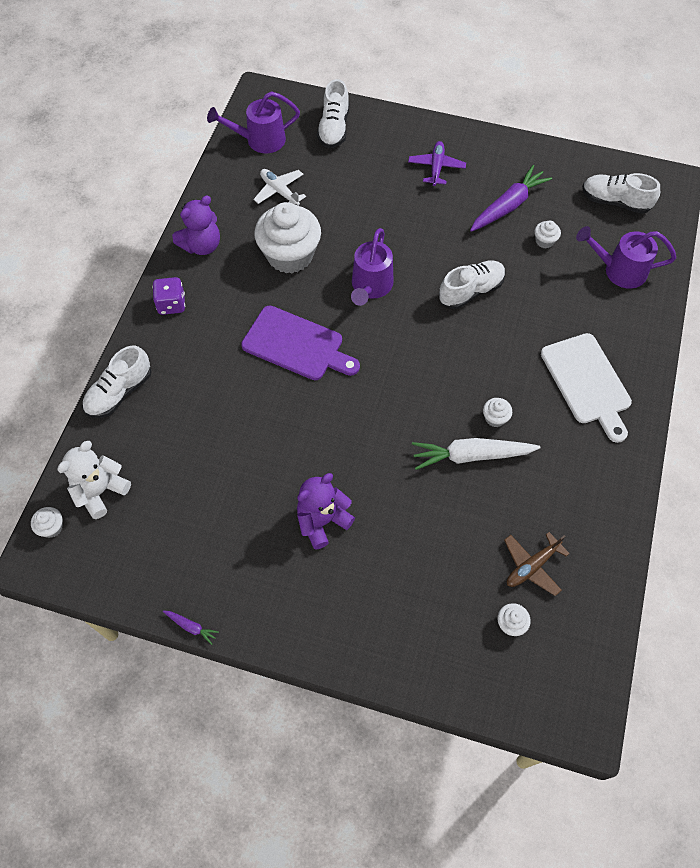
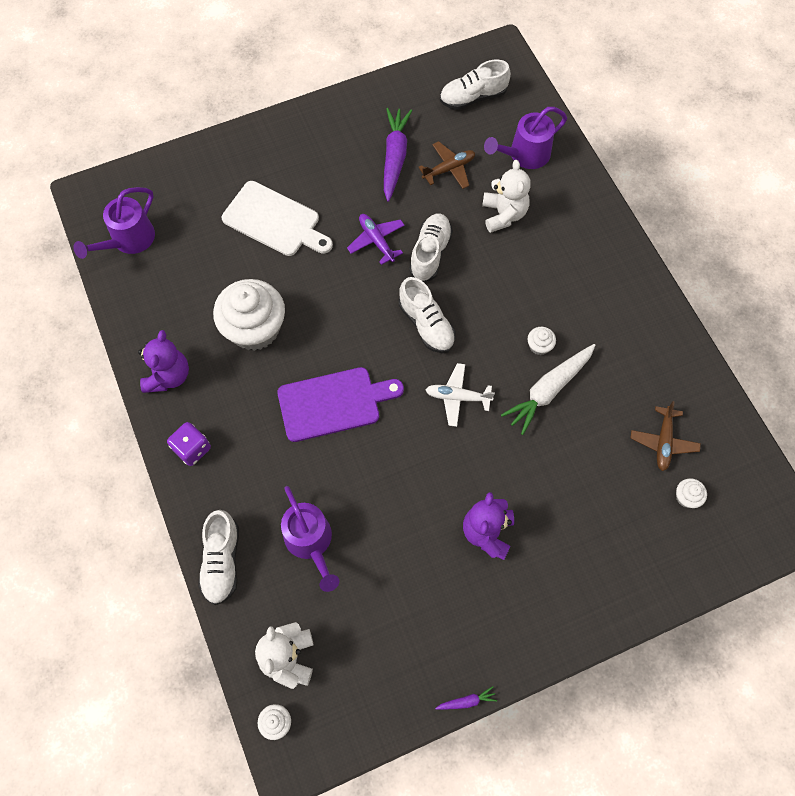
camera: 40 degrees left, 5 degrees up
(279, 191) = (191, 276): white plane -> white plane (457, 397)
(334, 128) = (186, 184): white shoe -> white shoe (426, 324)
(370, 287) = (348, 308): purple watering can -> purple watering can (311, 543)
(436, 167) = (307, 162): purple plane -> purple plane (376, 241)
(544, 241) = (449, 169): white cupcake -> brown plane
(558, 302) = (503, 214): none -> white teddy bear
(587, 382) = (579, 266): white cutting board -> white cutting board (274, 221)

